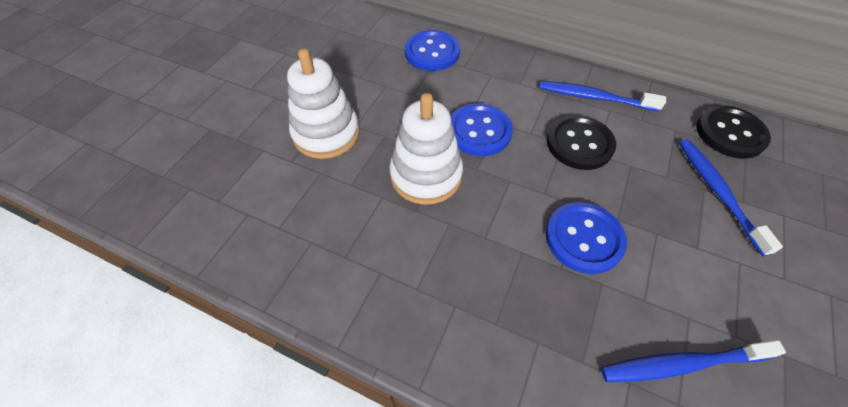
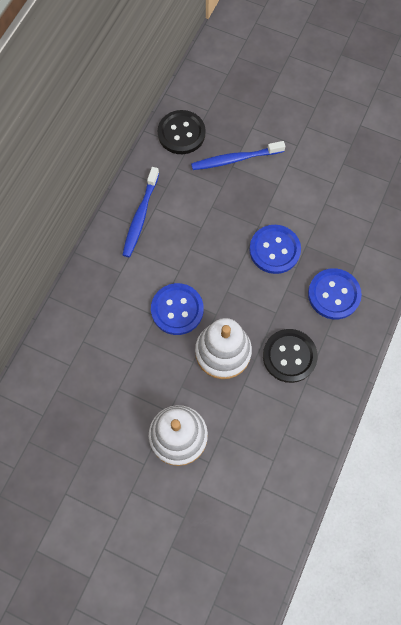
camera: 90 degrees left, 15 degrees up
(432, 52) = (73, 346): blue button -> blue button (334, 294)
(579, 144) = (191, 237): black button -> black button (289, 356)
(681, 364) = (351, 215): blue toothbrush -> none

